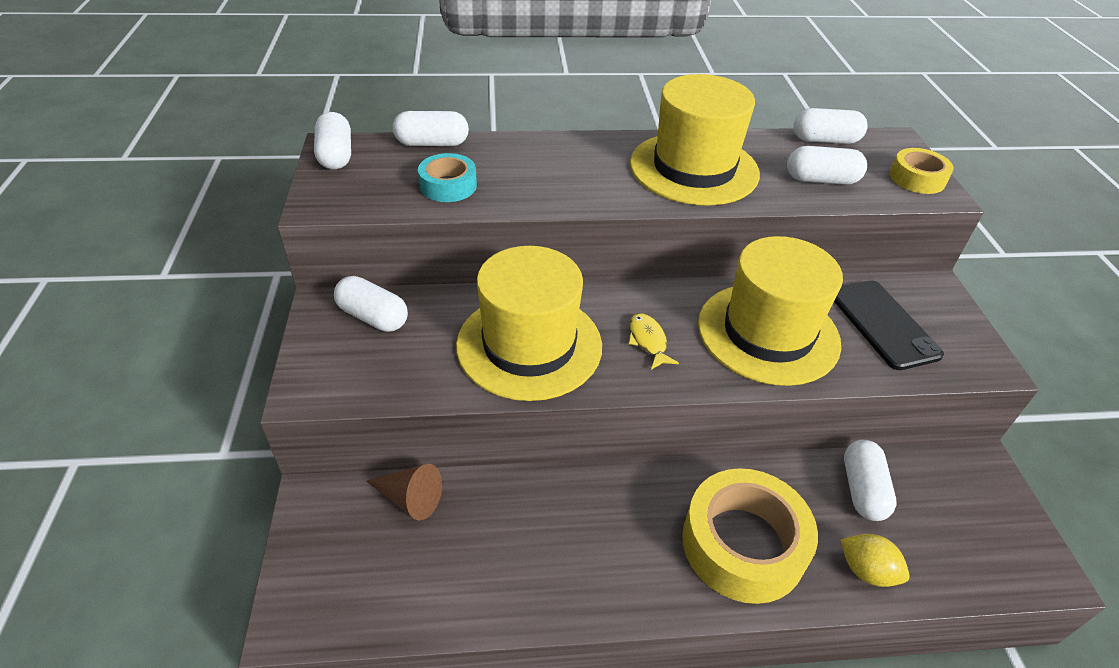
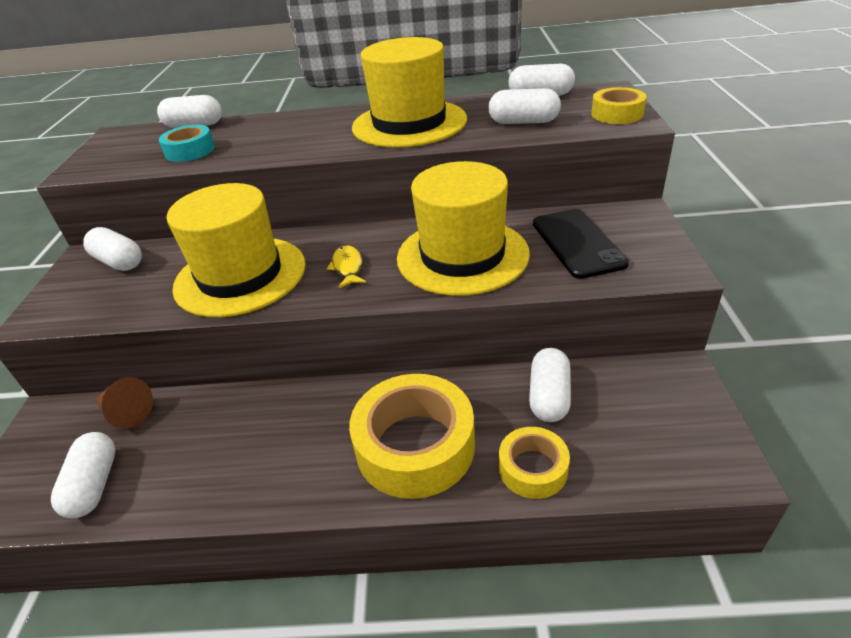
camera: 10 degrees right, 5 degrees down
(336, 155) = (112, 139): white capsule -> white capsule (94, 485)
(866, 571) = (533, 468): yellow lemon -> yellow tape

